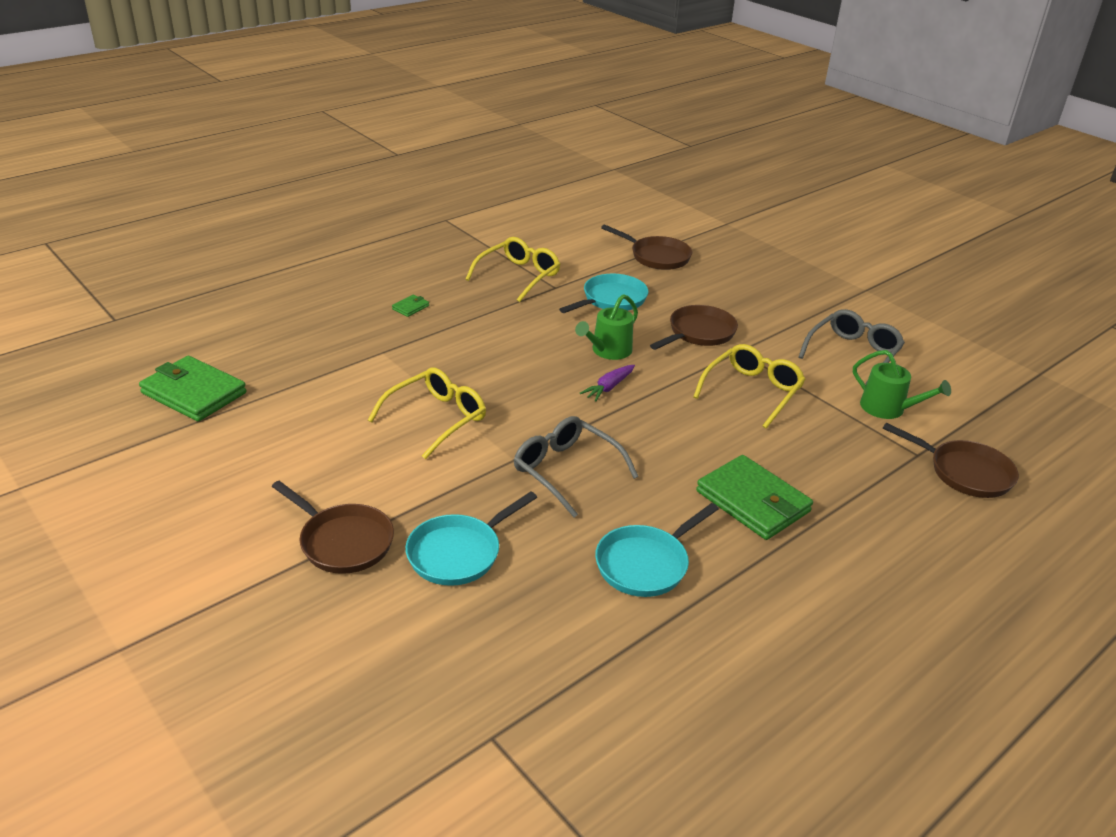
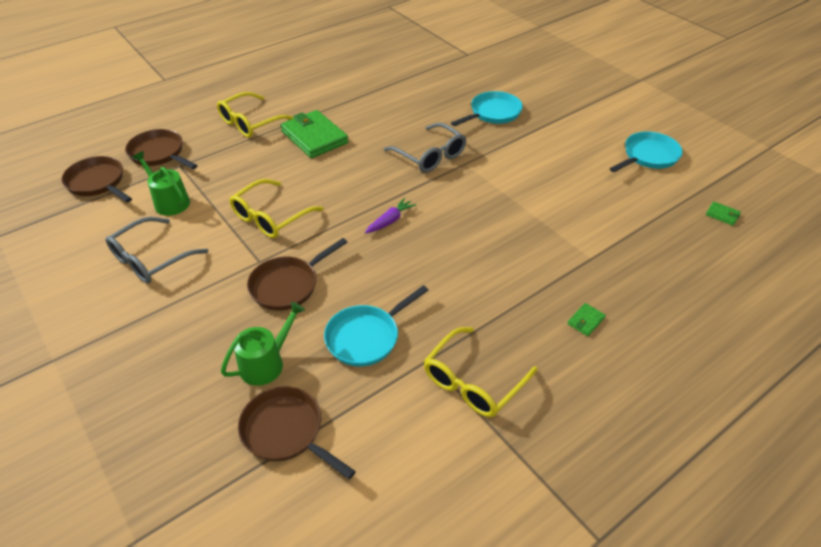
camera: 175 degrees left, 10 degrees up
(194, 393) = (722, 215): green wallet -> green wallet, size x0.42
(343, 542) = (559, 119): brown pan -> brown pan (98, 183)
(436, 418) = (525, 193): yellow glasses -> yellow glasses (250, 123)
(608, 351) = (383, 261): green watering can -> green watering can (266, 363)
(645, 564) = (390, 108): turquoise pan -> turquoise pan (648, 156)

